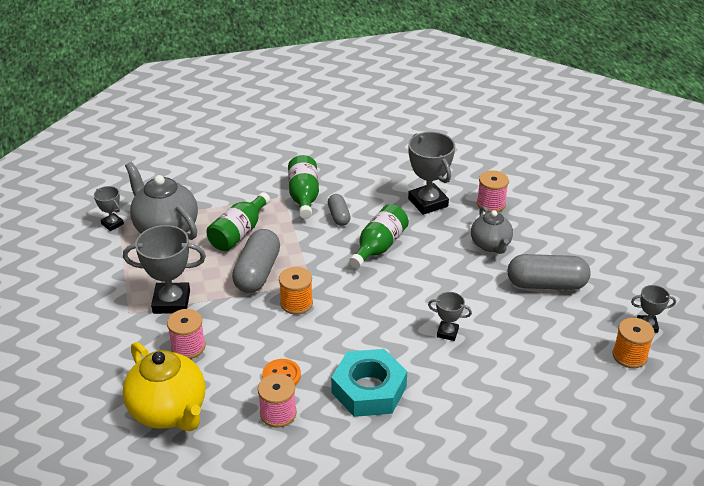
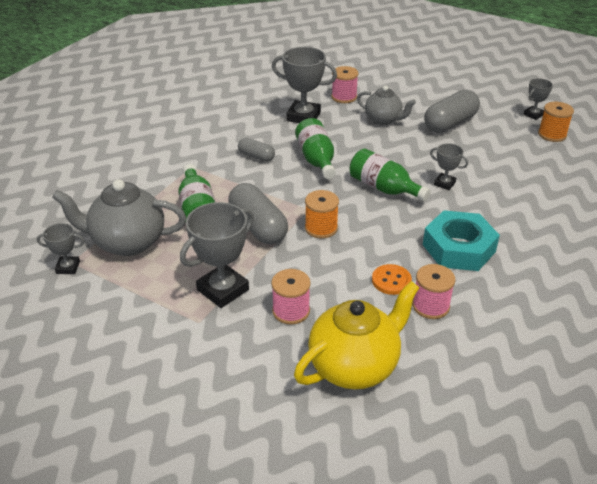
camera: 45 degrees left, 0 degrees up
(169, 411) = (354, 366): yellow teapot -> yellow teapot turned 45 degrees counterclockwise
(304, 196) = (208, 158): green bottle -> green bottle (384, 188)
(447, 333) = (444, 183): grey trophy -> grey trophy turned 60 degrees clockwise

